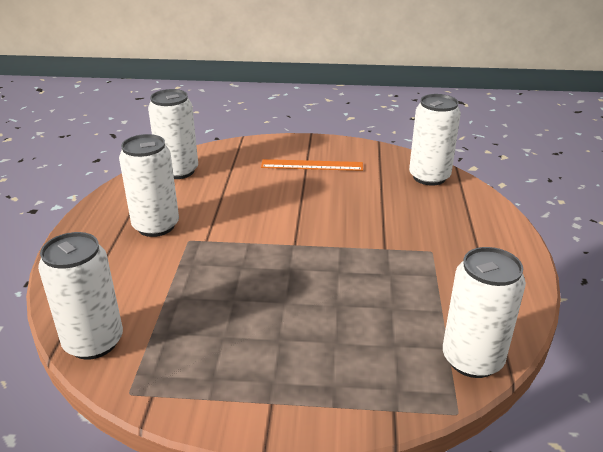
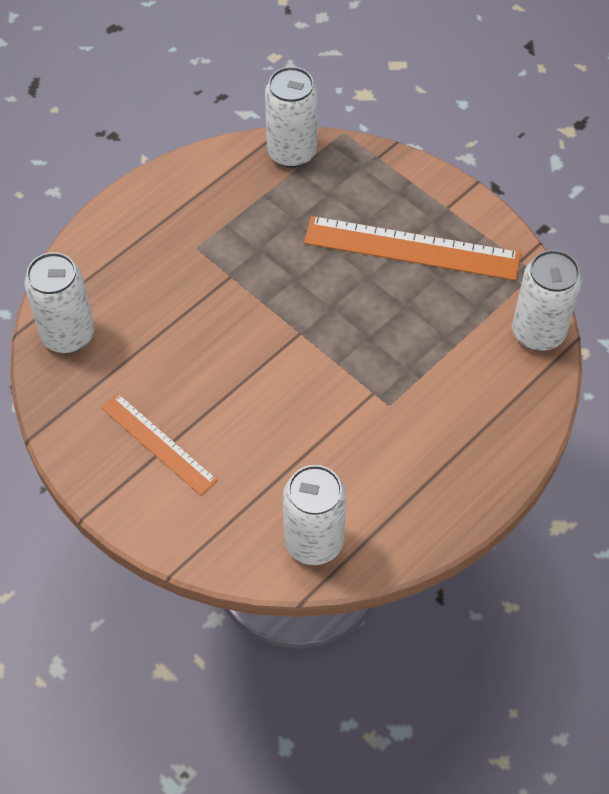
camera: 140 degrees left, 25 degrees up
(156, 226) = (406, 448): white can -> none
(269, 343) = (411, 249): none -> orange ruler

